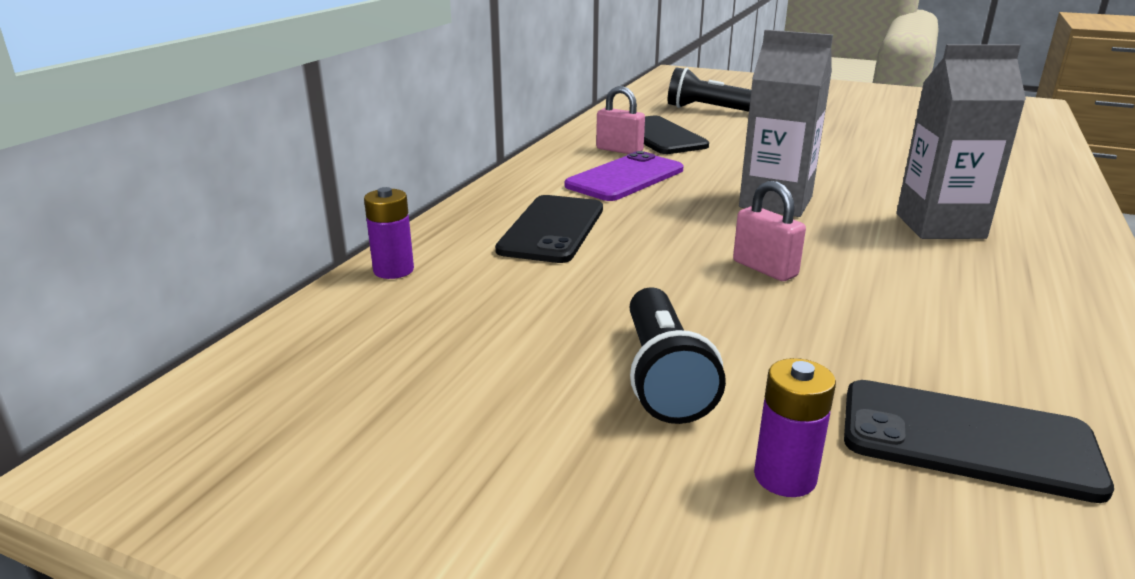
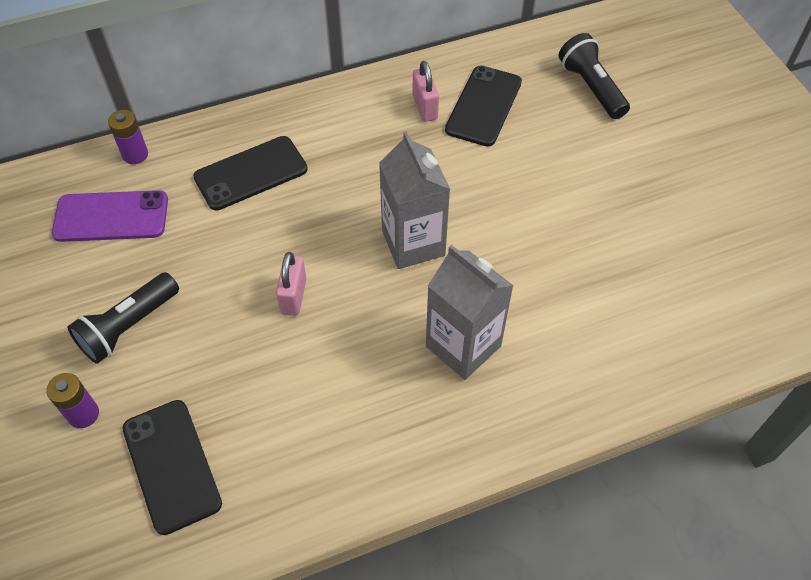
camera: 45 degrees right, 30 degrees up
(625, 178) = (372, 146): purple phone -> purple phone (111, 217)

